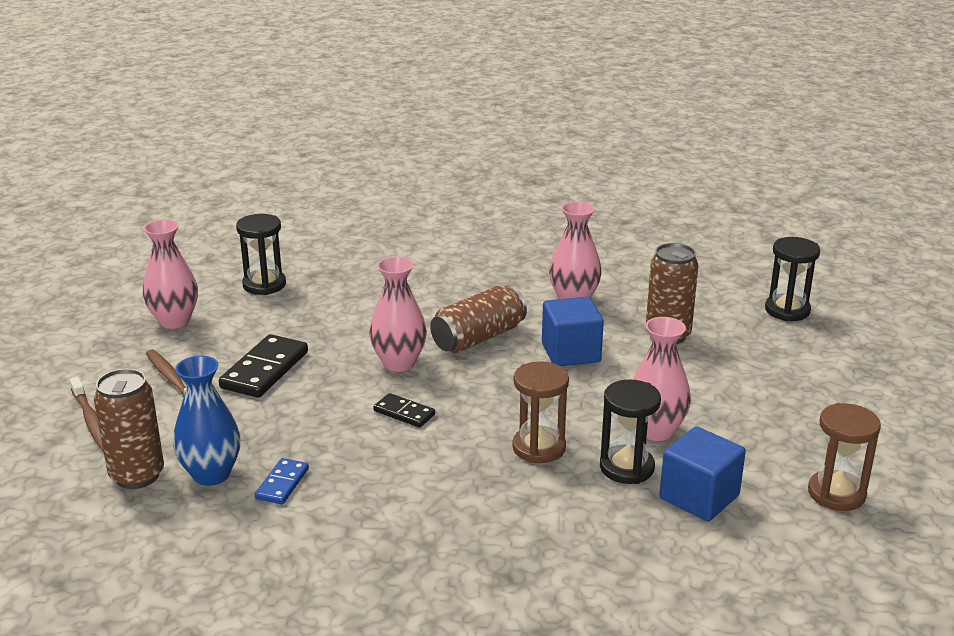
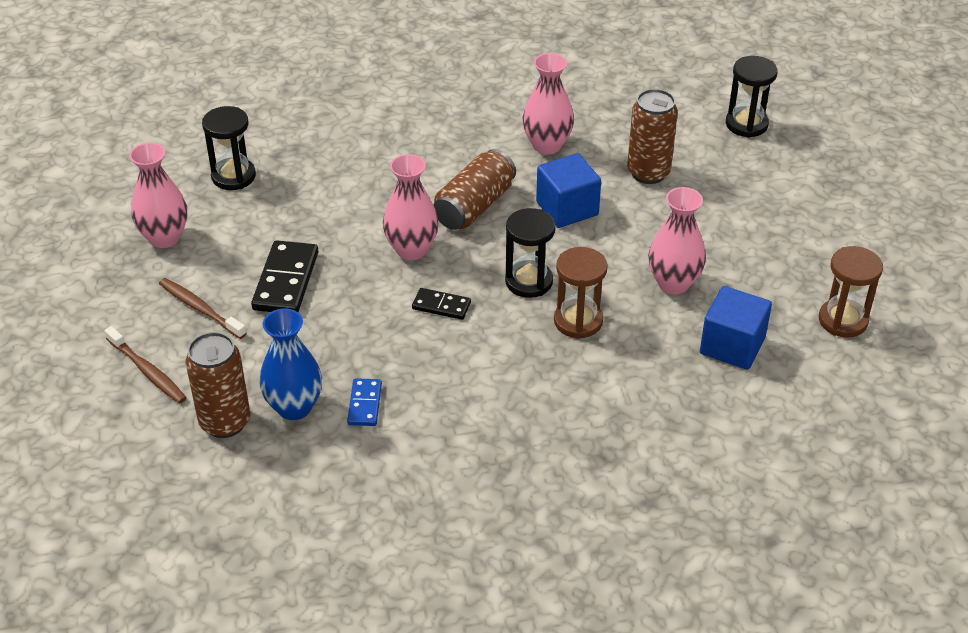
camera: 15 degrees left, 15 degrees up
(626, 467) = (661, 327): black hourglass -> black hourglass (529, 281)

